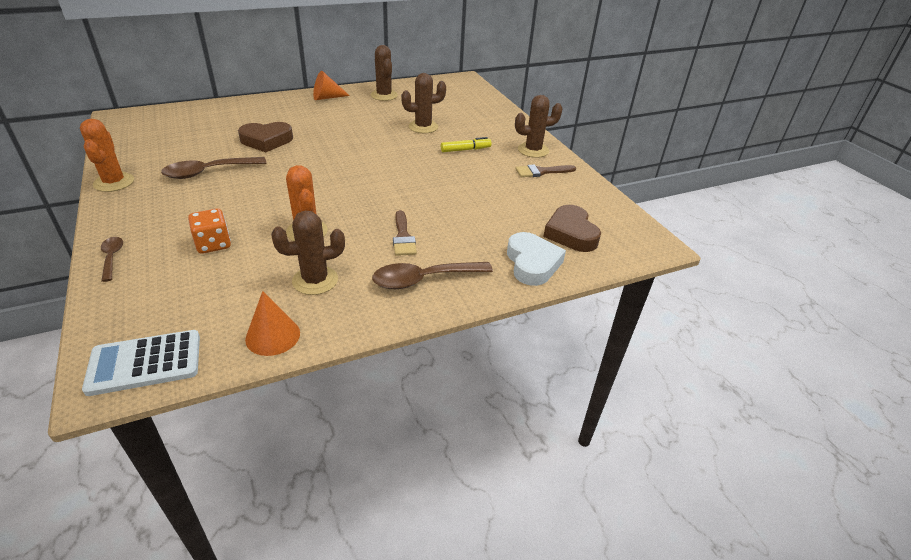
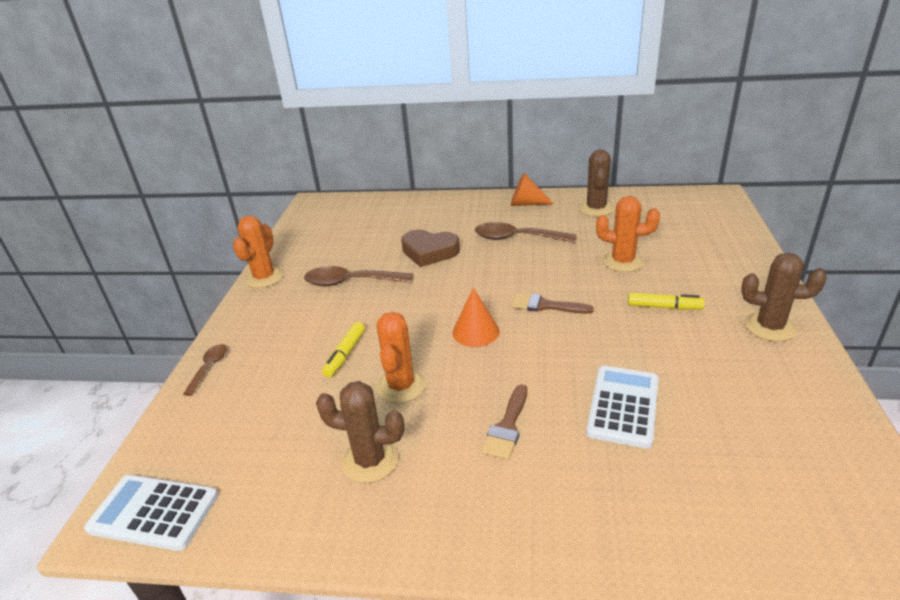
camera: 35 degrees right, 5 degrees down
(213, 244) = (301, 377): orange dice -> none
(242, 221) = (345, 354): none -> yellow marker
(273, 336) = (282, 526): orange cone -> orange cone (476, 332)
(423, 127) = (623, 262): brown cactus -> orange cactus
(424, 279) = (497, 505): brown spoon -> brown spoon (517, 238)
(471, 209) = (623, 406): none -> white calculator
(532, 263) = (670, 531): white heart -> none
(541, 172) = (766, 367): brown brush -> brown brush (545, 305)
(571, 233) = (764, 495): brown heart -> none

